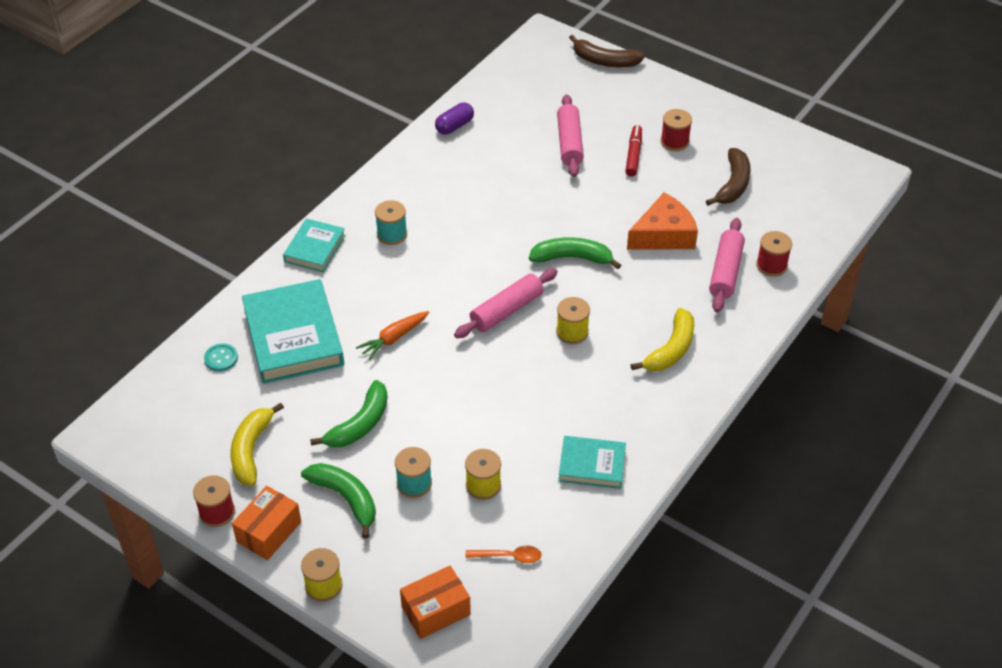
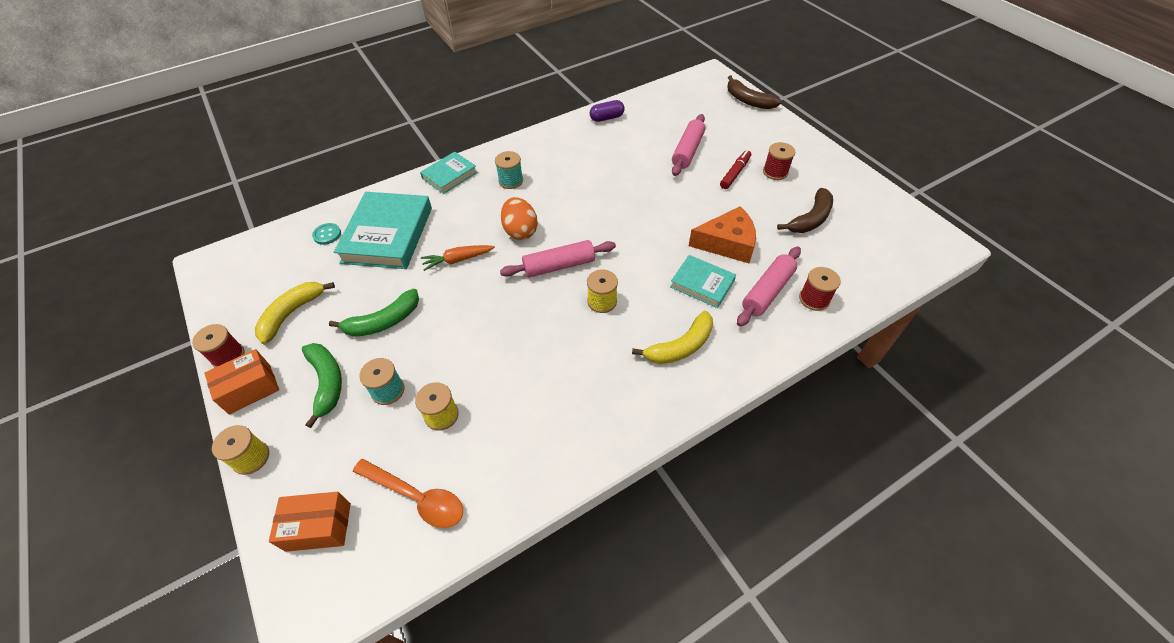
camera: 25 degrees right, 5 degrees up
(441, 287) = (520, 231): none -> orange egg
(509, 556) = (417, 497): orange spoon -> orange spoon, size x1.69
(572, 258) = (638, 239): green banana -> none
(592, 465) = (546, 433): turquoise book -> turquoise book (702, 284)

